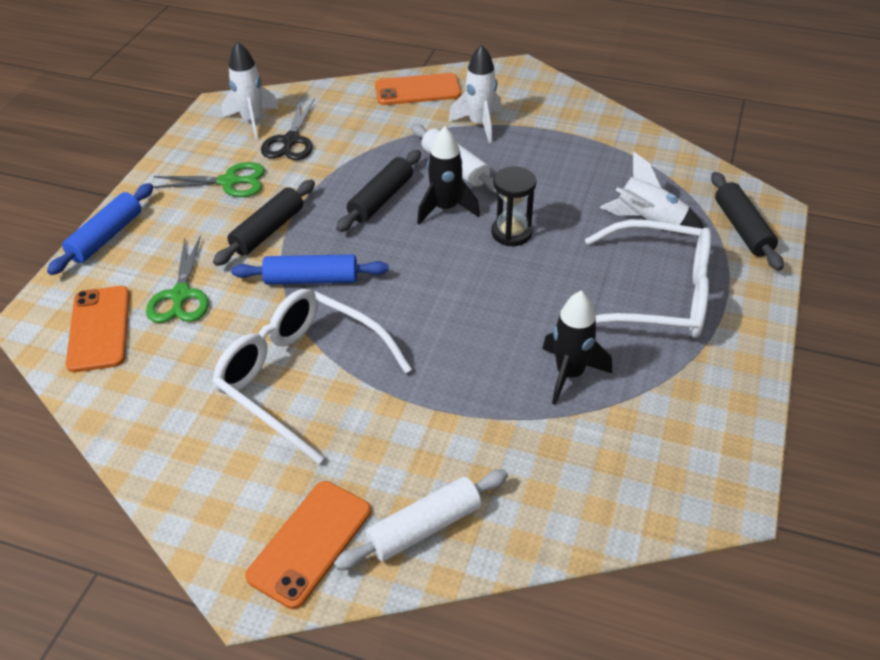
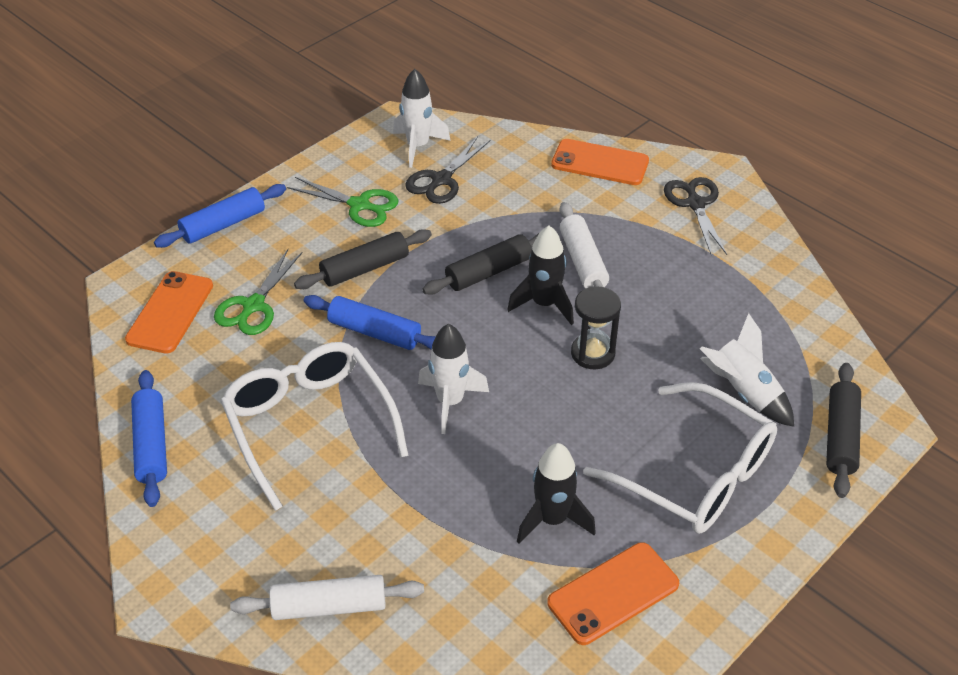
camera: 25 degrees right, 0 degrees up
(154, 453) = (152, 445): none -> blue rolling pin
(310, 543) = (228, 578): orange phone -> orange phone (613, 593)
(479, 124) = (638, 223): white rocket -> white rocket (450, 402)
(514, 98) = (695, 204): none -> black scissors

